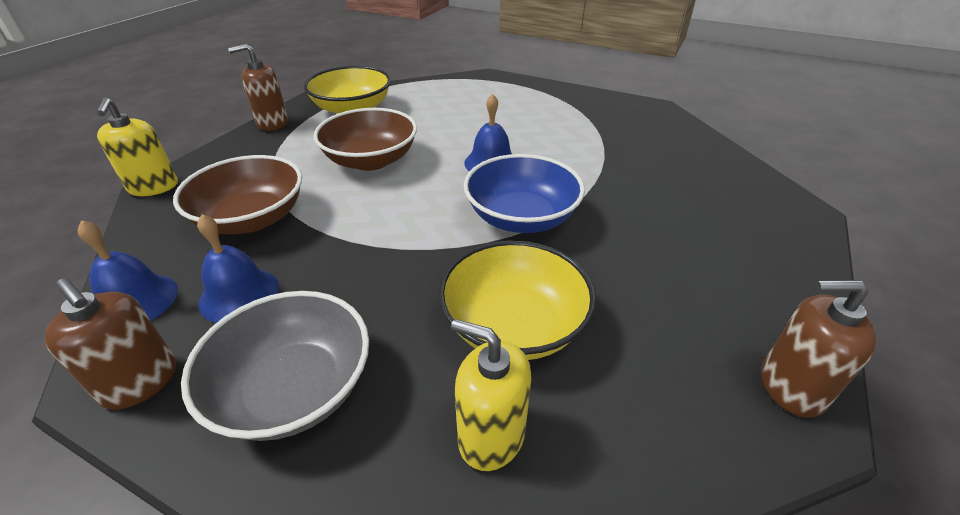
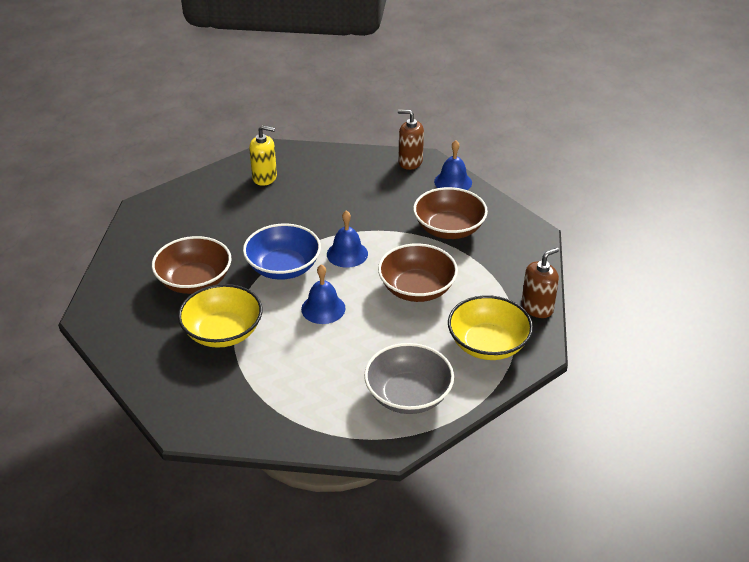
camera: 160 degrees right, 0 degrees up
(153, 187) = (538, 233): yellow soap dispenser -> none
(239, 294) = (408, 194): blue bell -> blue bell (347, 254)
(294, 388) = (348, 173): grey bowl -> grey bowl (408, 395)
(514, 325) = (268, 211): yellow bowl -> yellow bowl (223, 332)
(656, 226) = (194, 281): none -> brown bowl
(790, 387) = (143, 216): brown soap dispenser -> none

